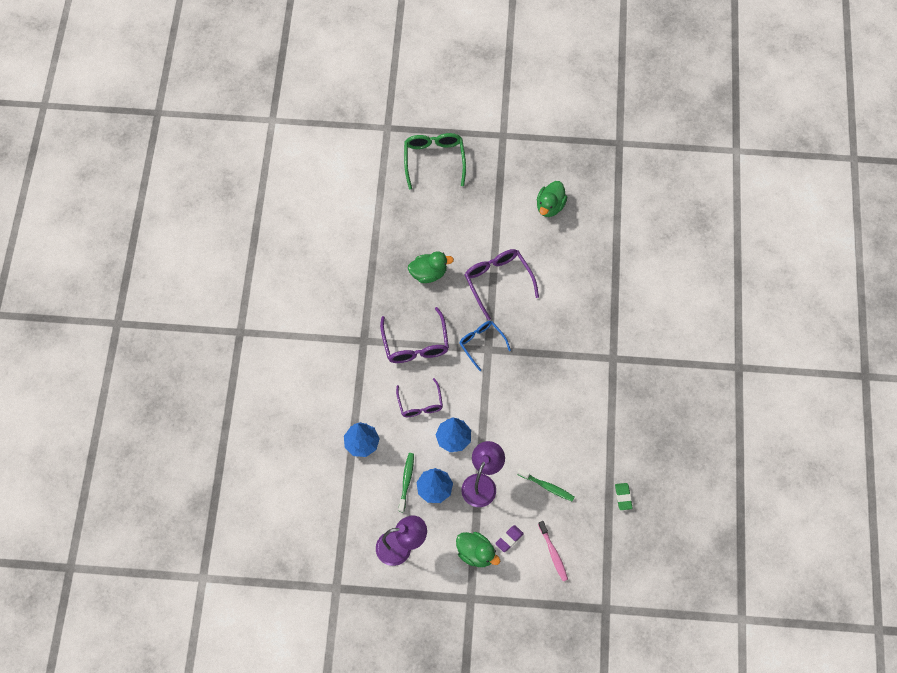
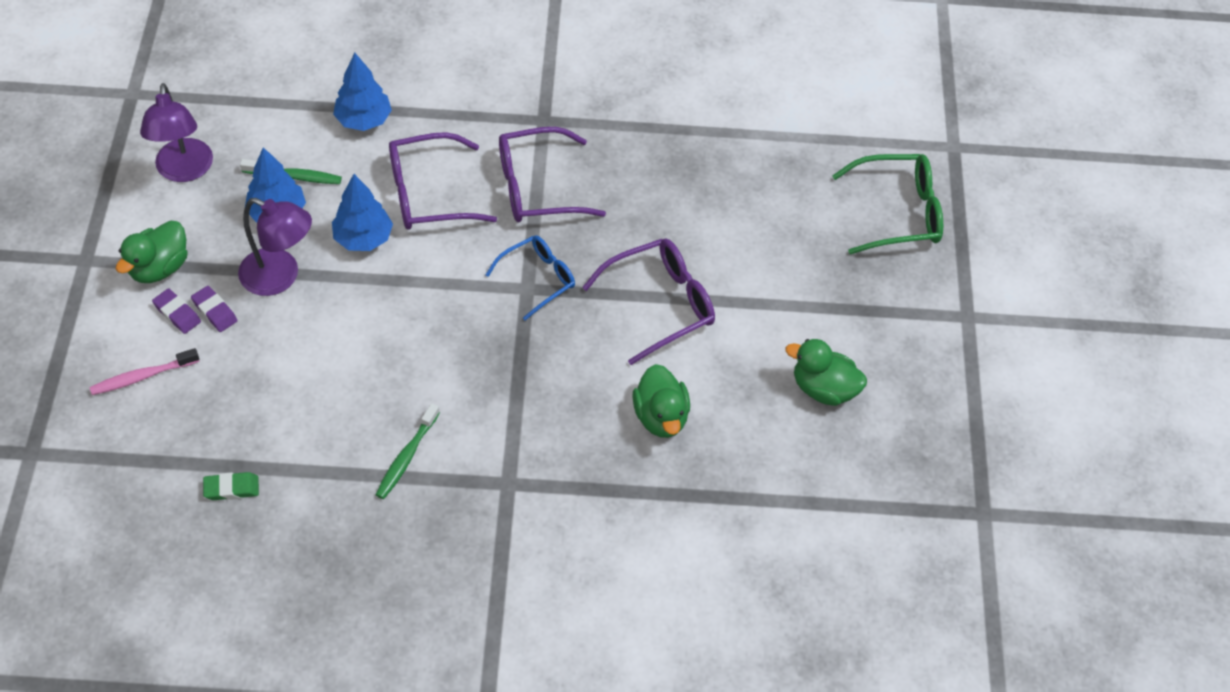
camera: 85 degrees right, 10 degrees down
(420, 404) = (428, 194): purple glasses -> purple glasses, size x1.51
(428, 273) = (671, 205): green duck -> green duck (660, 416)
(507, 518) = (215, 311): none -> purple eraser
(547, 486) = (264, 370): green toothbrush -> green toothbrush (406, 457)

